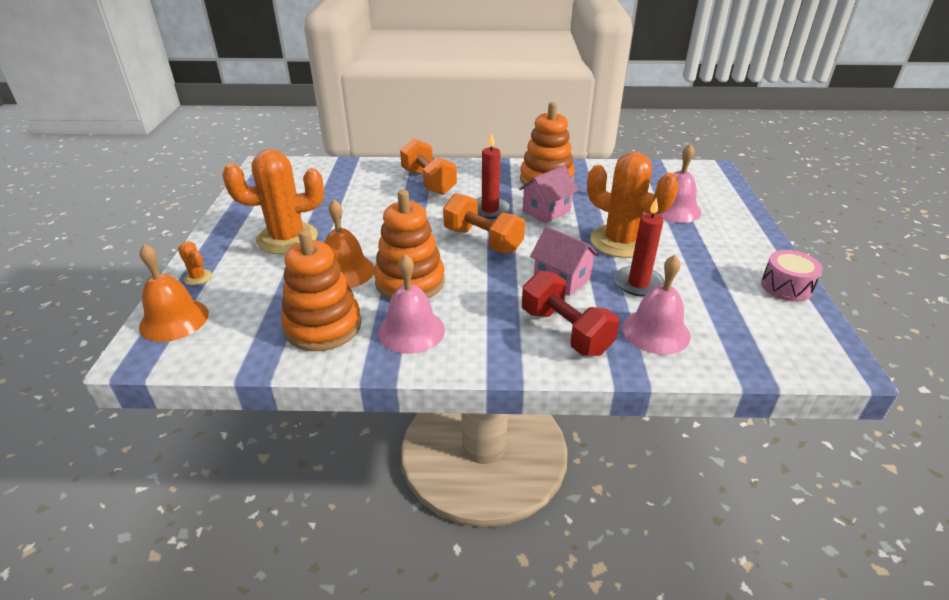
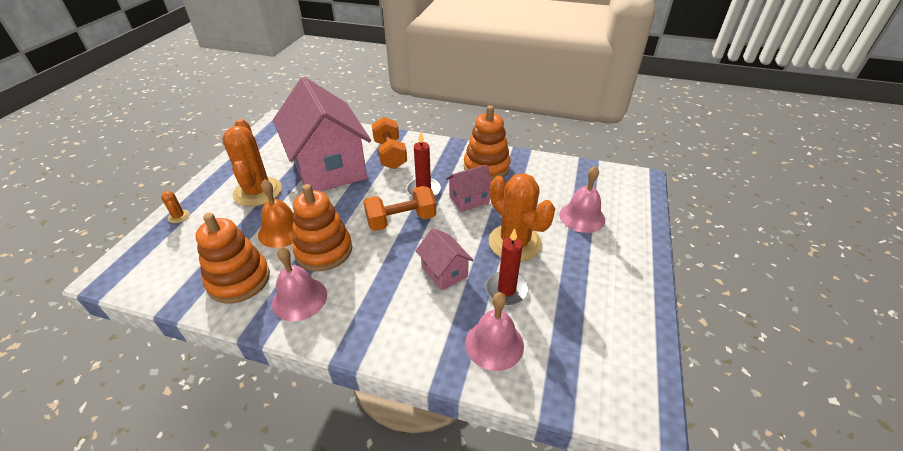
camera: 15 degrees right, 5 degrees up
(174, 320) = (143, 252): orange bell -> none
(287, 238) = (257, 192): orange cactus -> orange cactus turned 75 degrees clockwise
(362, 204) = (328, 168): none -> pink house
(483, 240) = (401, 220): orange dumbbell -> orange dumbbell turned 75 degrees counterclockwise
(565, 331) = (418, 326): red dumbbell -> none
(786, 287) = (640, 321): pink drum -> none

